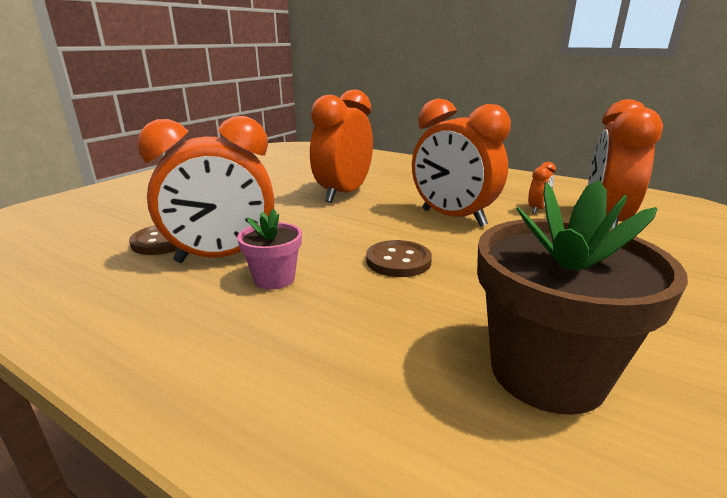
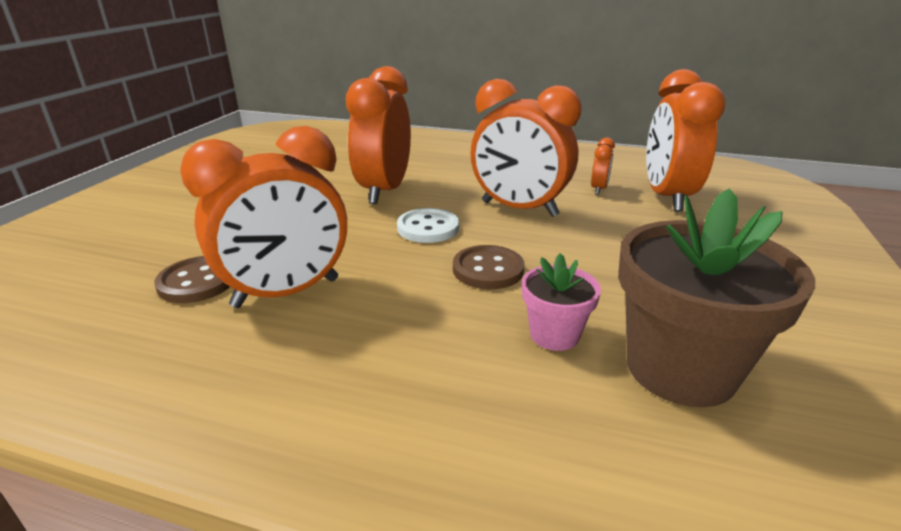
camera: 15 degrees left, 5 degrees up
(274, 279) = (364, 311): pink flower pot -> pink flower pot (554, 335)
(364, 224) = (428, 228): none -> white button

